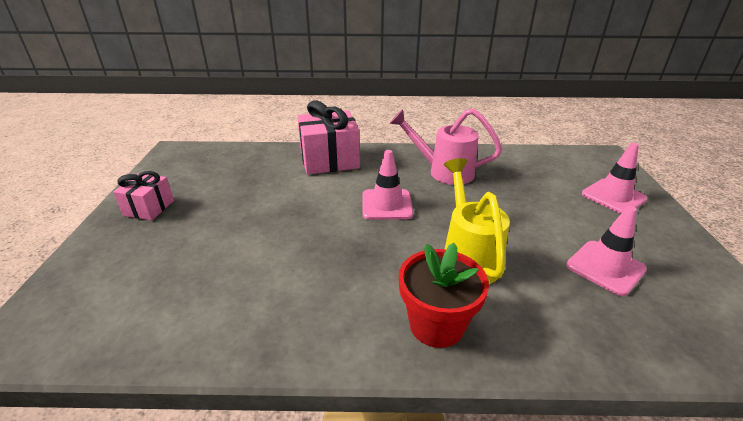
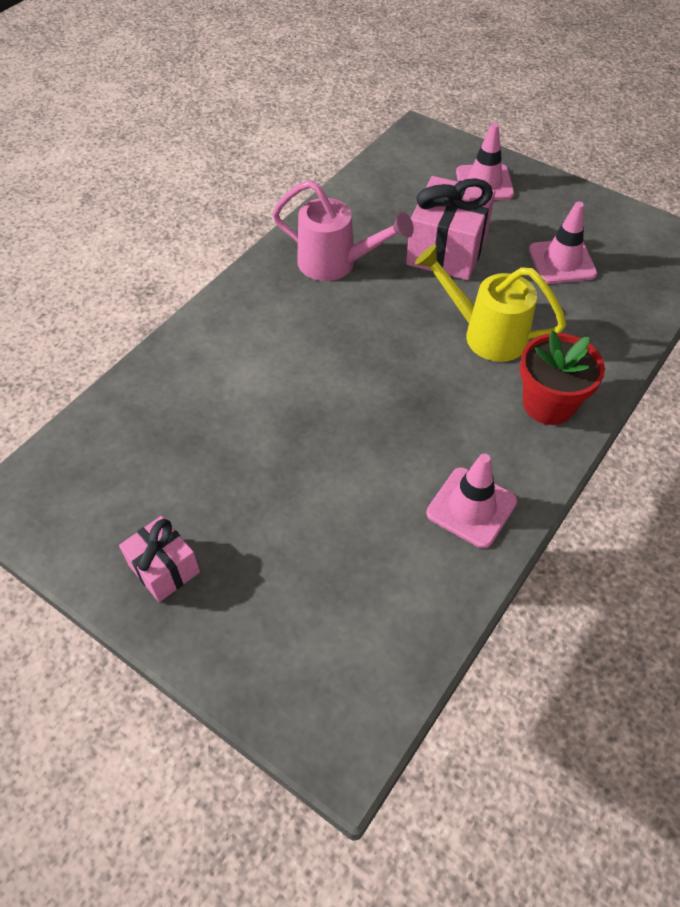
camera: 55 degrees left, 20 degrees up
(329, 160) = (215, 344): pink gift -> pink gift (447, 250)
(386, 205) = (358, 343): pink traffic cone -> pink traffic cone (471, 507)
(443, 172) = (337, 264): pink watering can -> pink watering can turned 120 degrees counterclockwise

